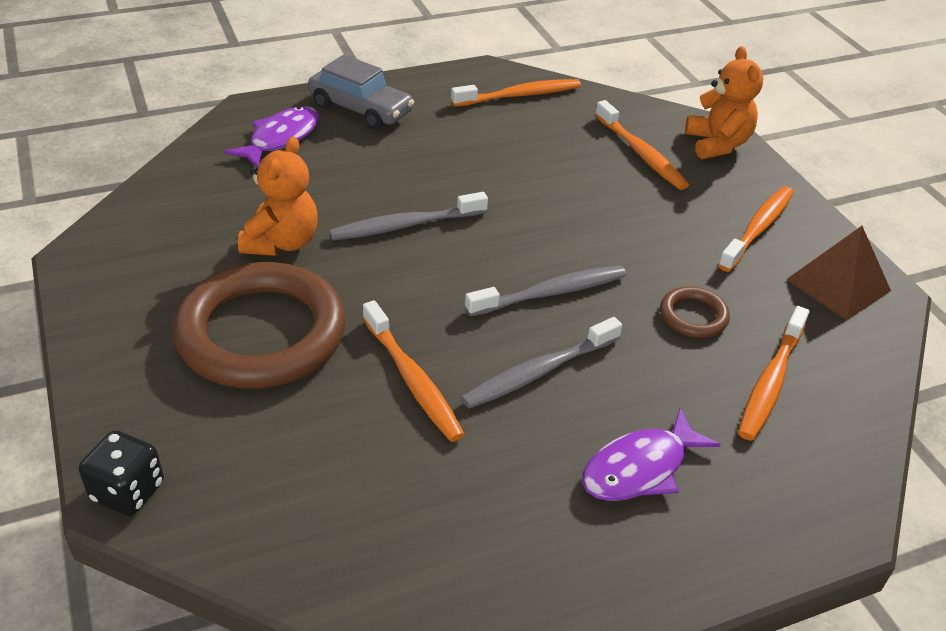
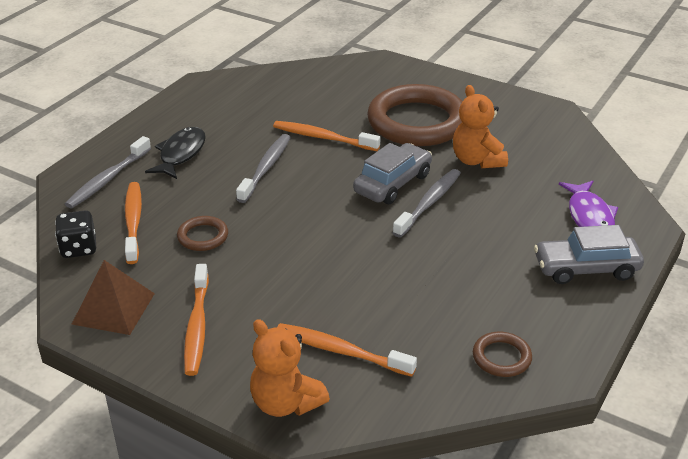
camera: 145 degrees right, 5 degrees down
(128, 491) = (381, 62): black dice -> black dice (79, 248)
(412, 266) = (392, 183): none -> grey car
(519, 95) = (501, 357): orange toothbrush -> brown ring
(550, 293) = (300, 208): grey toothbrush -> grey toothbrush (108, 179)
(640, 468) = (181, 154): purple fish -> black fish

